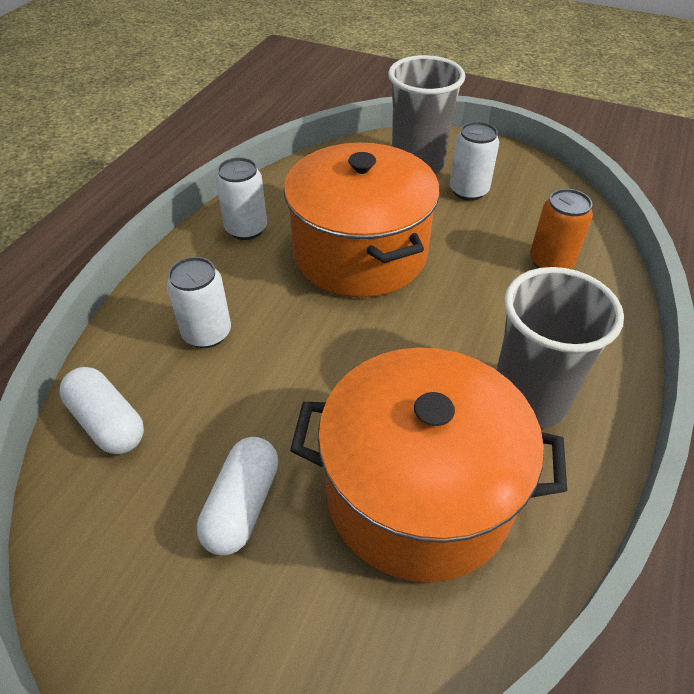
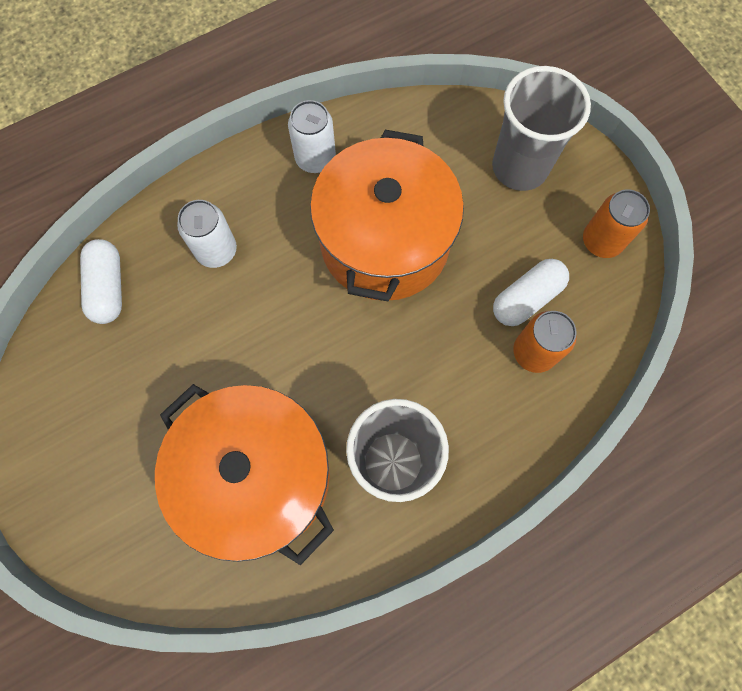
camera: 35 degrees right, 25 degrees up
(242, 505) = (148, 408): white capsule -> white capsule (526, 298)
(468, 191) = (538, 228): white can -> none
(520, 178) = (601, 241): none -> orange can

